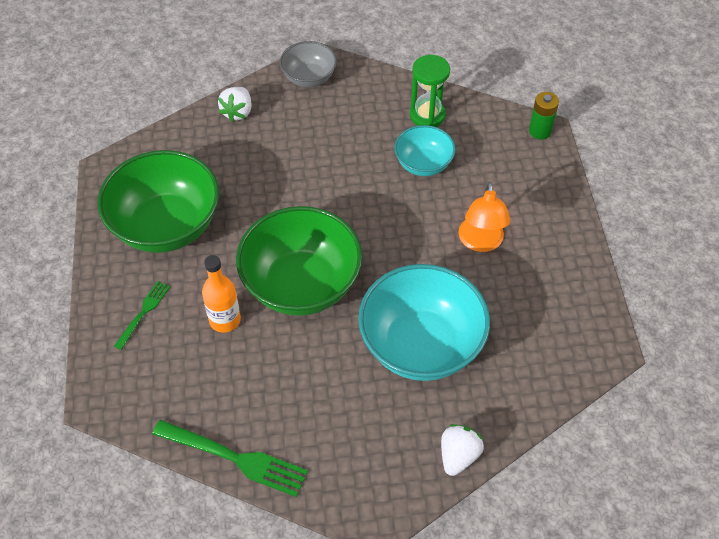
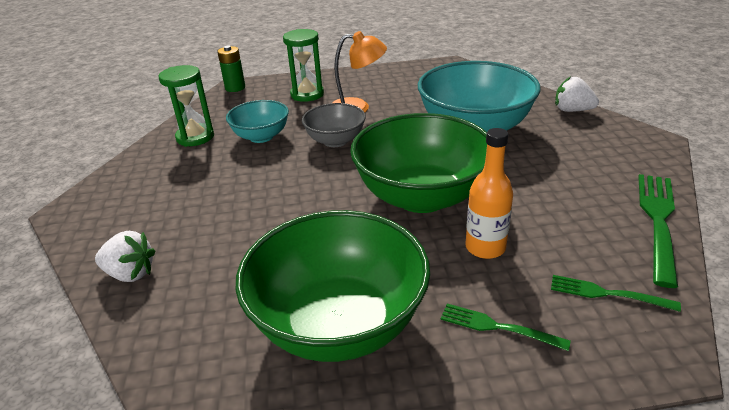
camera: 90 degrees left, 20 degrees down
(158, 387) = (607, 294): none -> green fork
(309, 78) = (96, 215): grey bowl -> grey bowl (335, 141)
(519, 196) = (307, 94): none -> green hourglass

